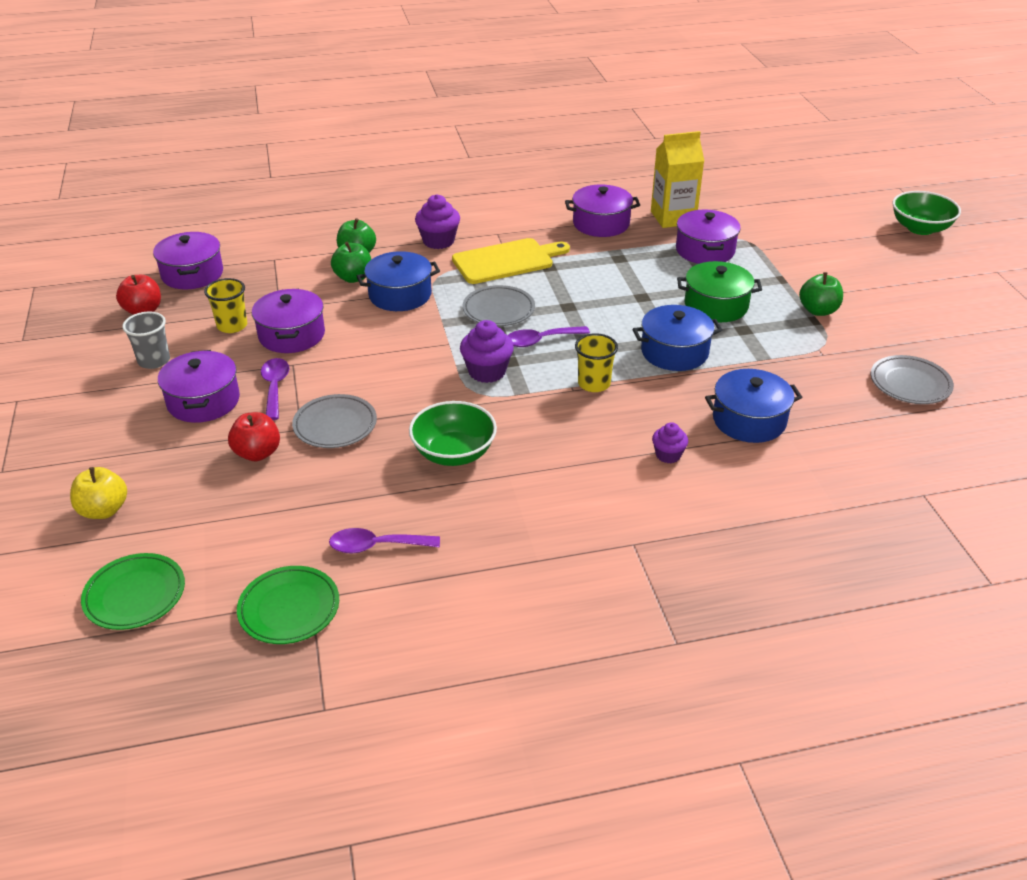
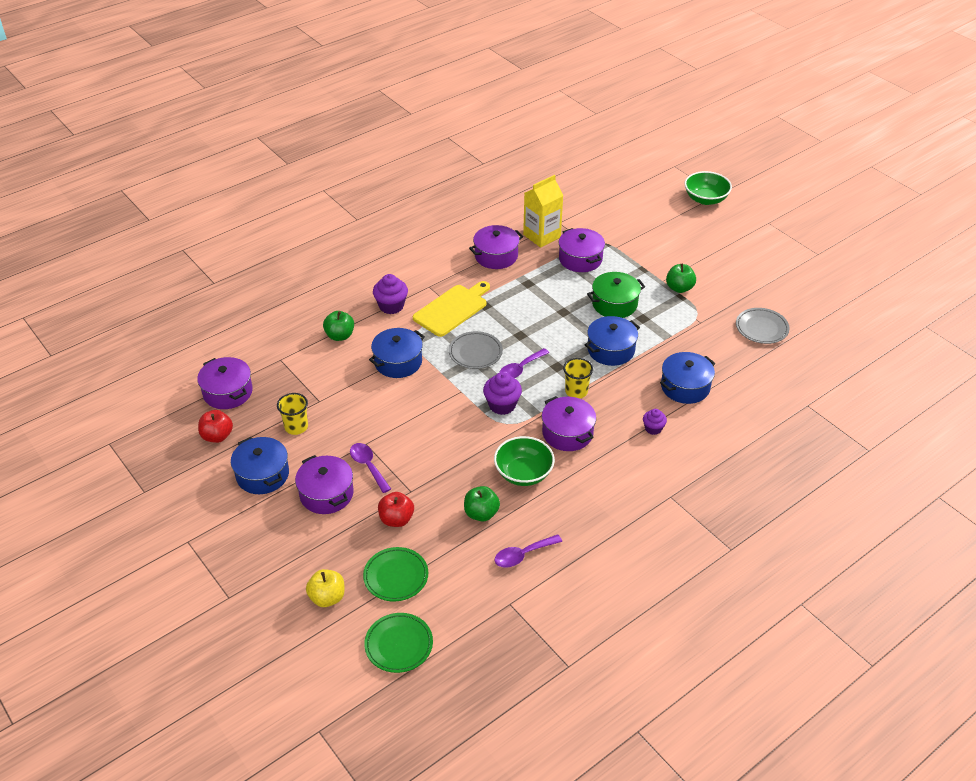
camera: 25 degrees left, 5 degrees up
(154, 361) = (262, 475): grey cup -> blue pot
(289, 608) = (501, 615): green plate -> green plate (396, 576)
(291, 335) = (346, 420): purple pot -> purple pot (567, 433)
(335, 425) = (432, 480): grey plate -> none
(353, 278) = (353, 357): green apple -> green apple (481, 513)

